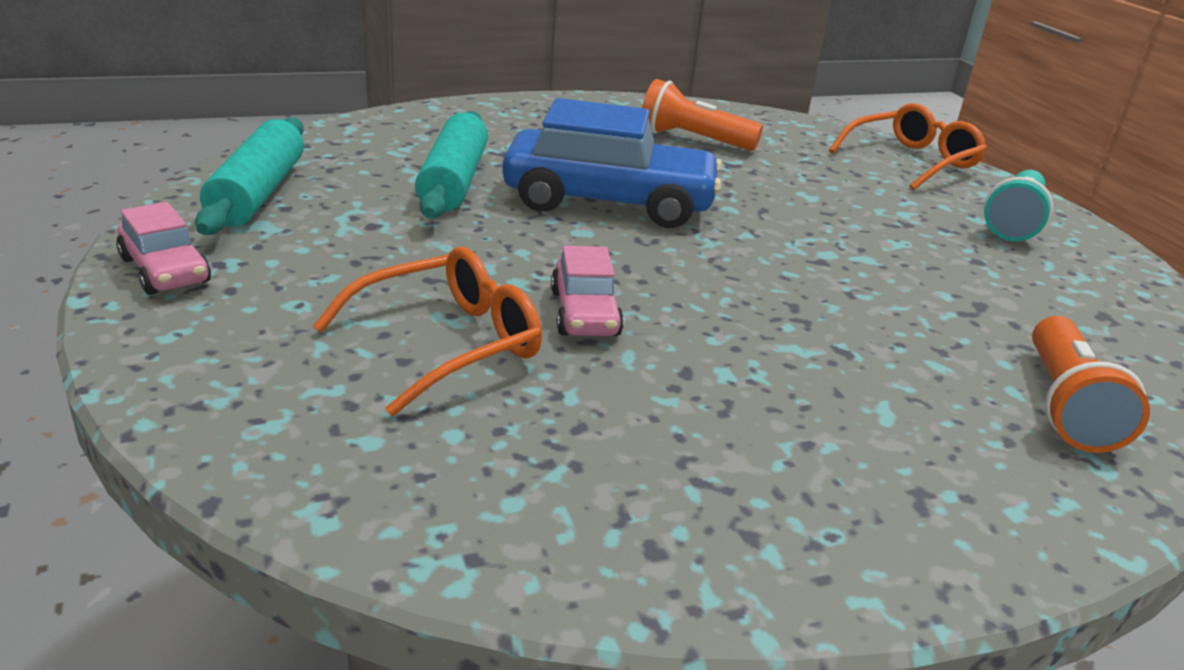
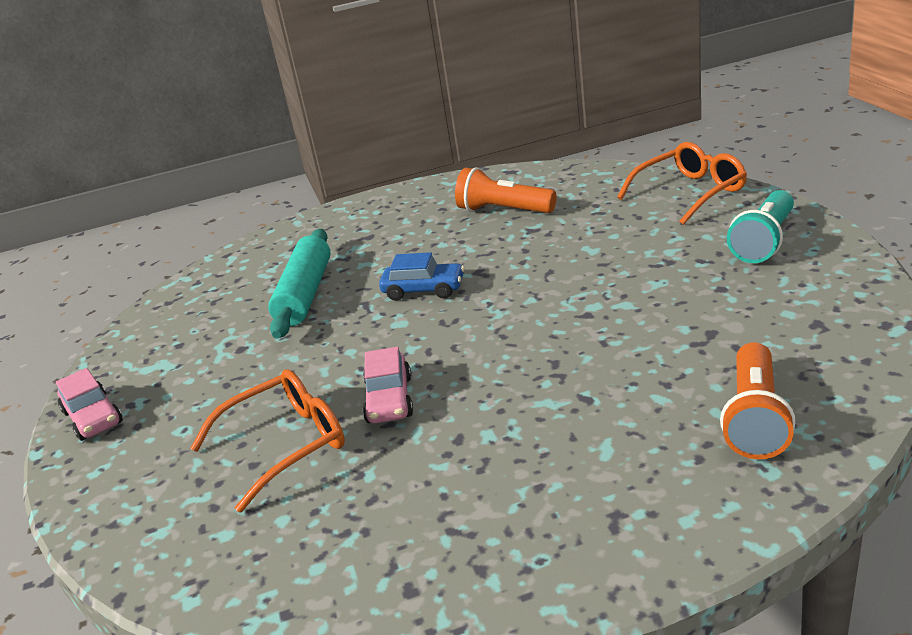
camera: 10 degrees right, 0 degrees up
(257, 193) = (159, 336): turquoise rolling pin -> none
(609, 202) = (424, 290): blue car -> blue car, size x0.50

